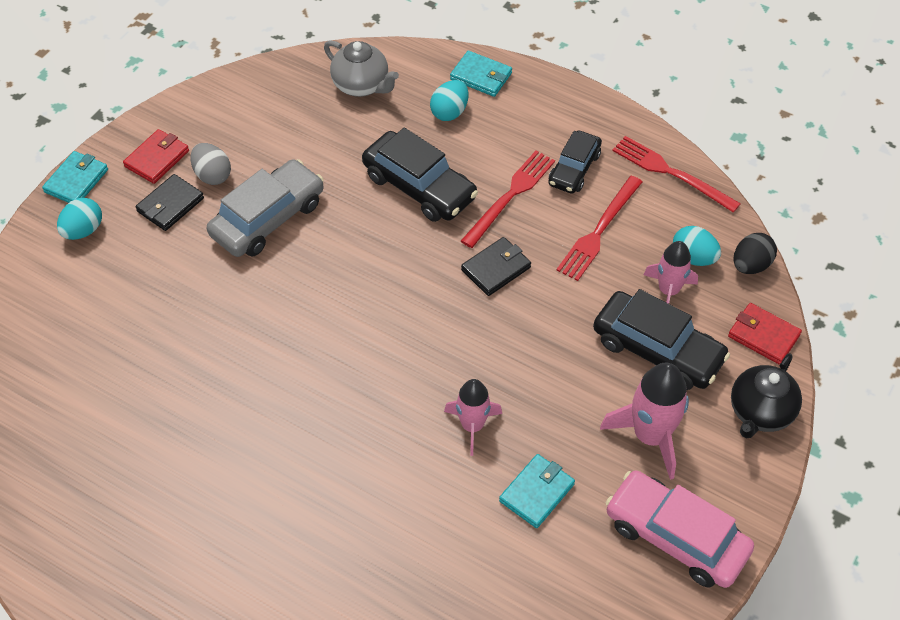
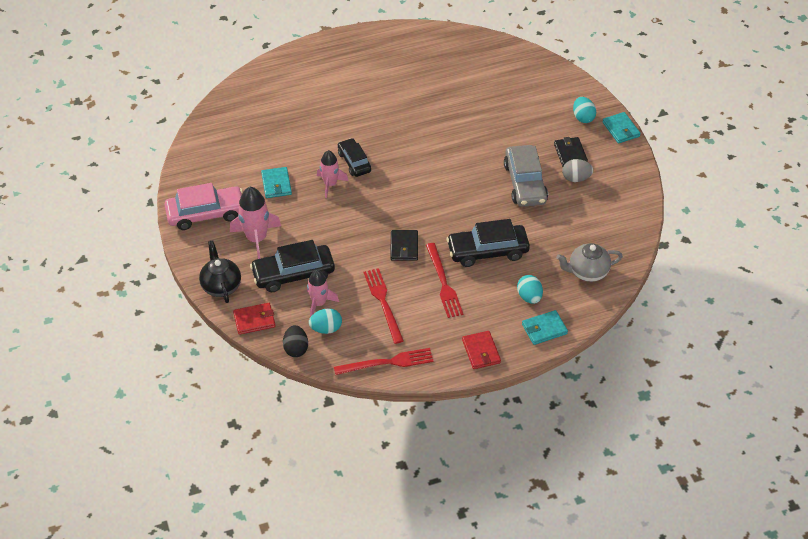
camera: 130 degrees right, 5 degrees down
(157, 159) = (608, 164): red wallet -> red wallet (481, 351)
(574, 169) = (434, 322): black car -> black car (354, 162)

